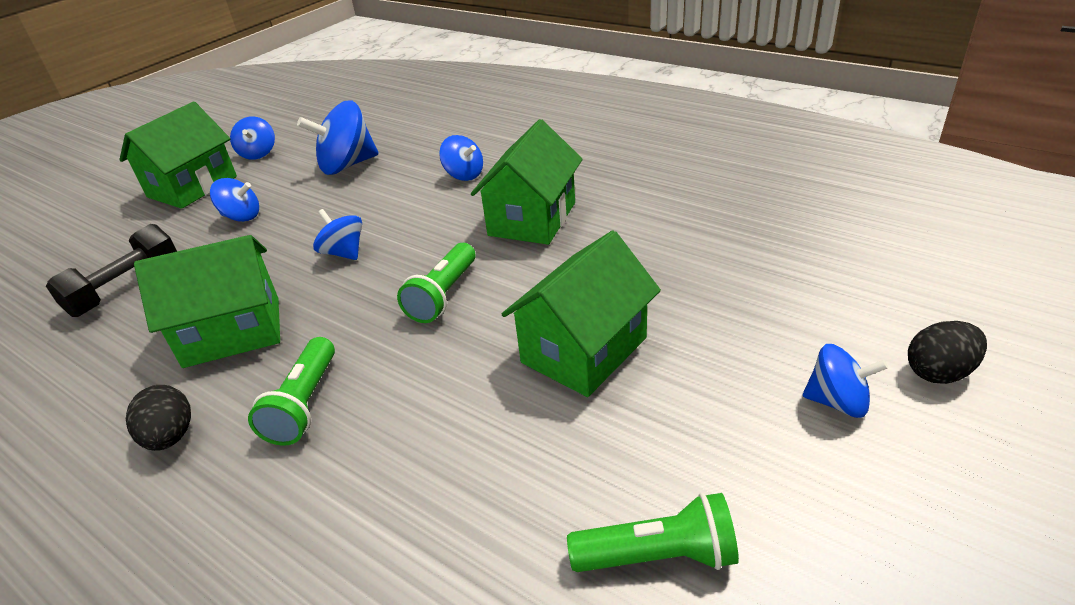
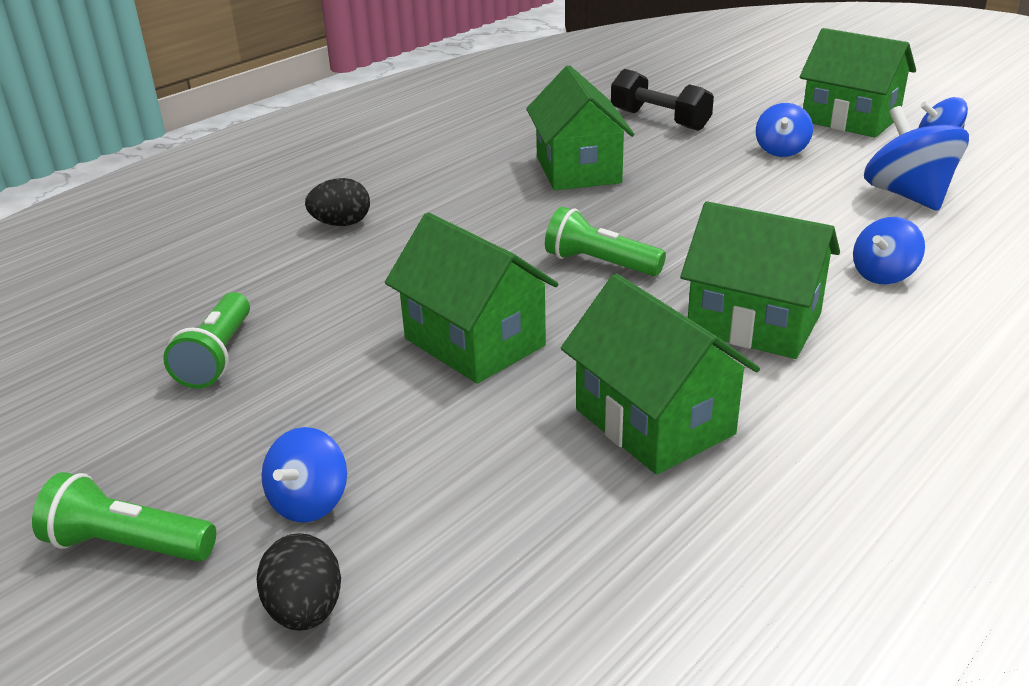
camera: 95 degrees right, 5 degrees down
(171, 437) = (459, 164): black egg -> black egg (341, 224)
(304, 404) = (468, 207): green flashlight -> green flashlight (128, 545)
(344, 253) = (696, 207): blue spinning top -> none
(663, 250) = (654, 421): none -> green house

